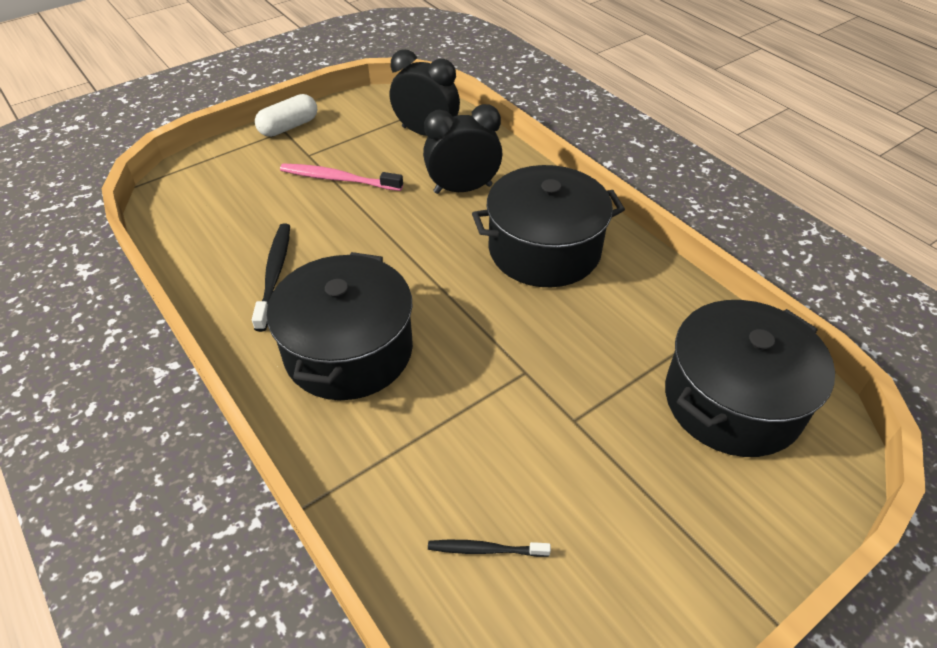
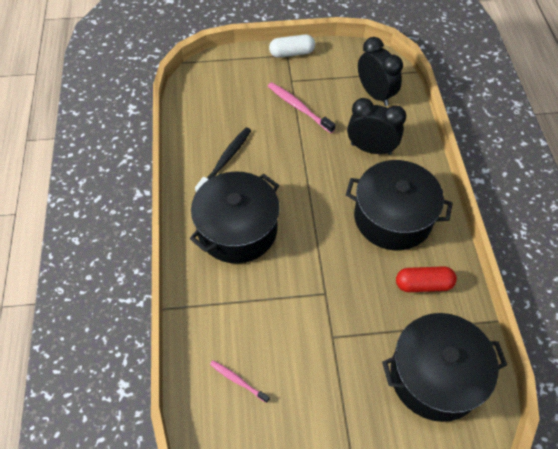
camera: 30 degrees right, 10 degrees up
(485, 549) = (237, 380): black toothbrush -> pink toothbrush
(636, 305) = (423, 284): none -> red capsule

